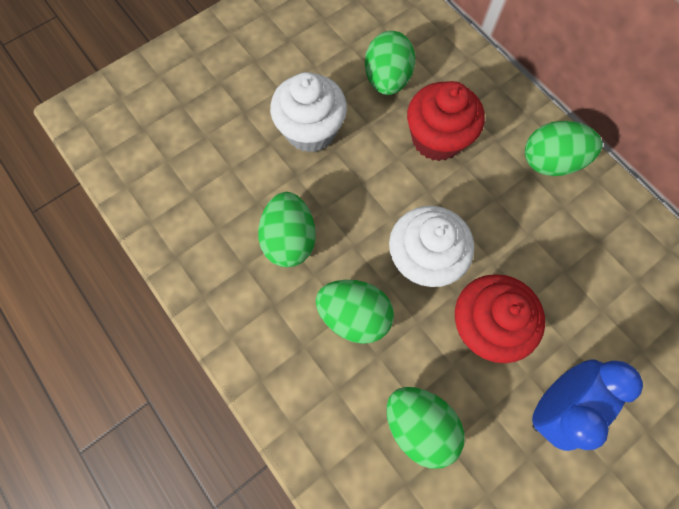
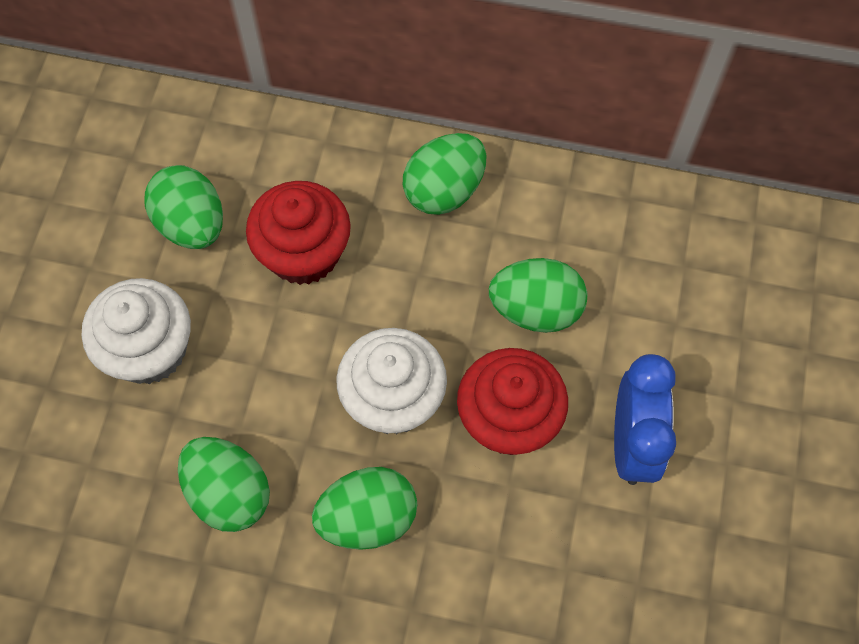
camera: 40 degrees left, 5 degrees down
(418, 424) = (521, 573): green egg -> green egg (535, 309)

